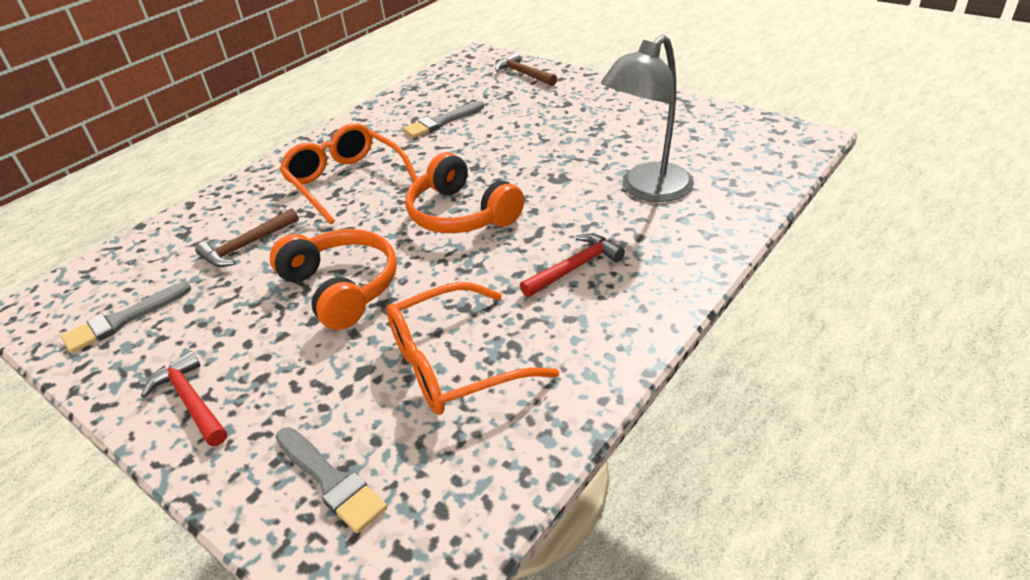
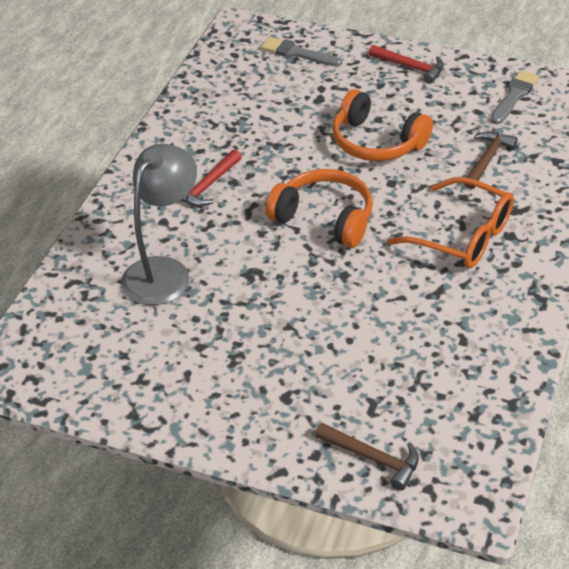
camera: 160 degrees right, 5 degrees up
(441, 122) = (425, 338): grey brush -> none
(453, 363) = (264, 112): orange glasses -> none

